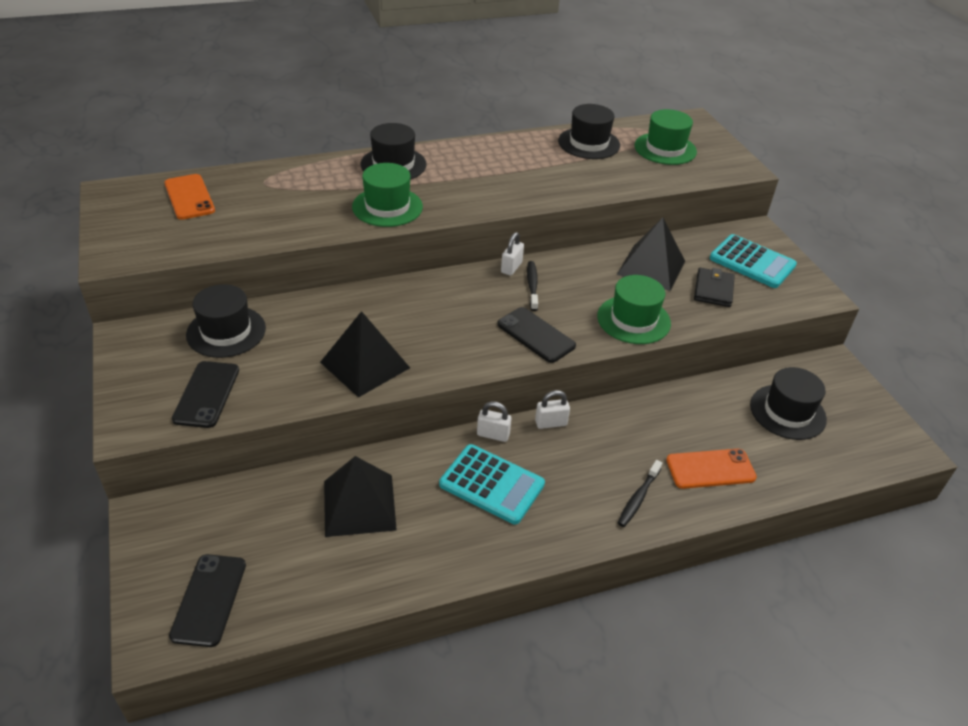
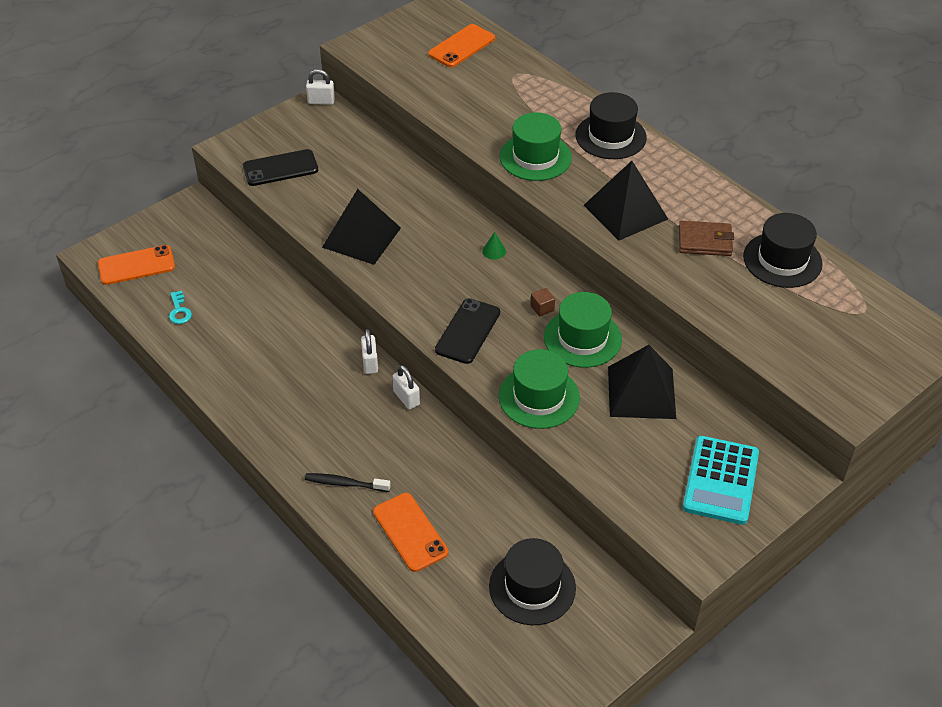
camera: 70 degrees right, 5 degrees up
(209, 599) = (136, 265): black phone -> orange phone
(226, 331) = (354, 148): black hat -> none
(319, 574) = (179, 311): none -> turquoise key
(359, 505) = (252, 308): black pyramid -> black pyramid (625, 212)
(444, 289) = (494, 251): none -> green cone
(491, 484) = (311, 379): turquoise calculator -> none
(511, 267) = (561, 285): white padlock -> white padlock (321, 101)
(532, 285) = (542, 308): black toothbrush -> brown cube
(549, 165) = (705, 241): none -> brown wallet
(665, 149) = (830, 327): green hat -> green hat (582, 338)
(713, 290) = (638, 453): black wallet -> none

